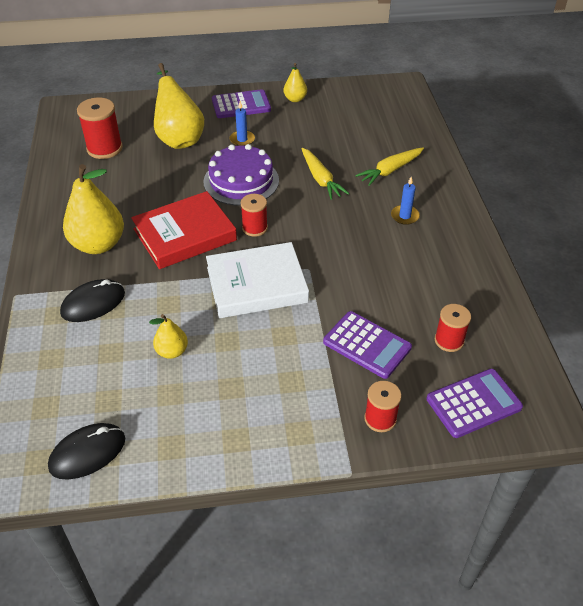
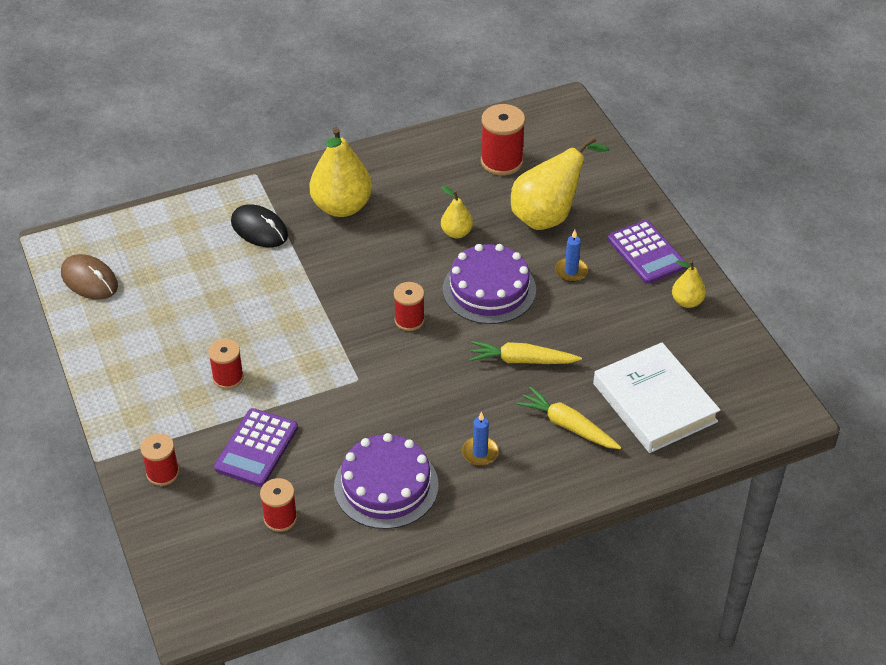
camera: 75 degrees right, 0 degrees up
(87, 453) = (89, 280): black mouse -> brown mouse
(172, 351) = (212, 301): yellow pear -> yellow pear (456, 233)
(185, 234) = (379, 266): red book -> none
(256, 285) = (320, 342): white book -> white book (654, 402)
(275, 353) = (228, 377): none -> red spool
(321, 179) = (521, 360): yellow carrot -> yellow carrot turned 45 degrees clockwise
(426, 271) = (386, 486): none -> purple cake
(474, 403) = (197, 548): purple calculator -> none

